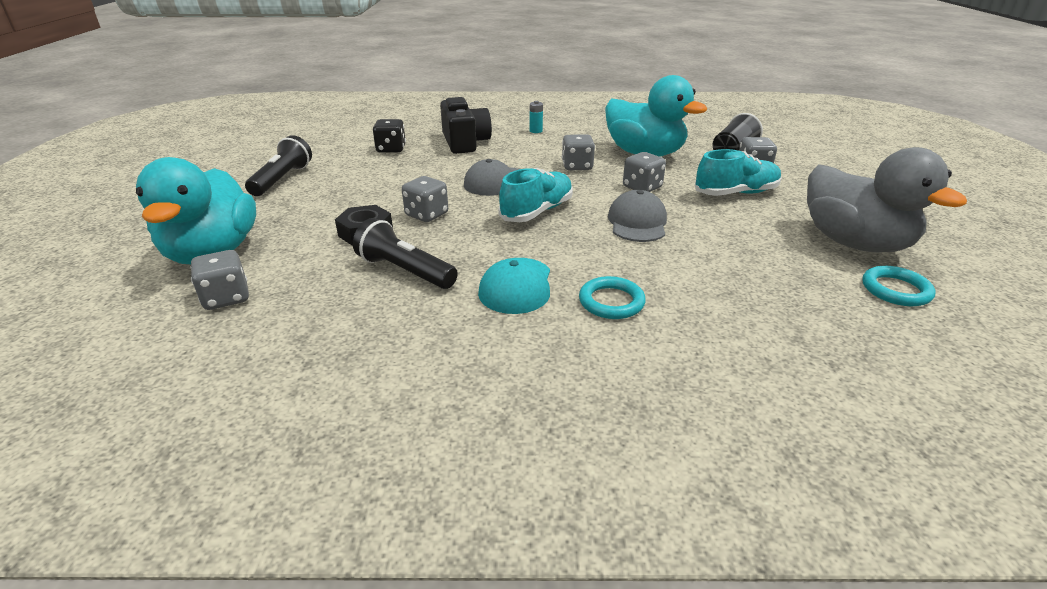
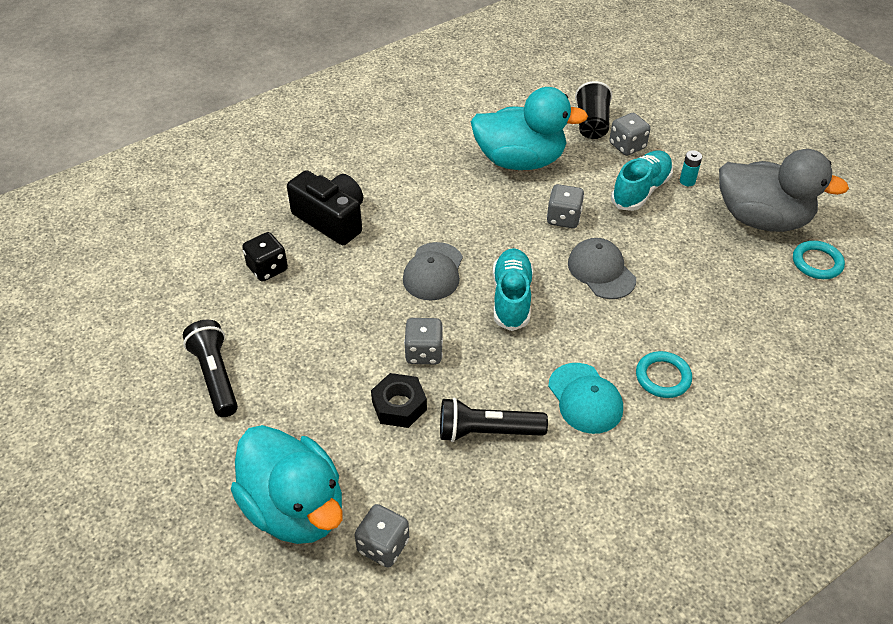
camera: 35 degrees left, 15 degrees up
(536, 131) = (382, 164): turquoise battery -> turquoise battery (687, 181)
(577, 166) = (480, 211): grey dice -> none

